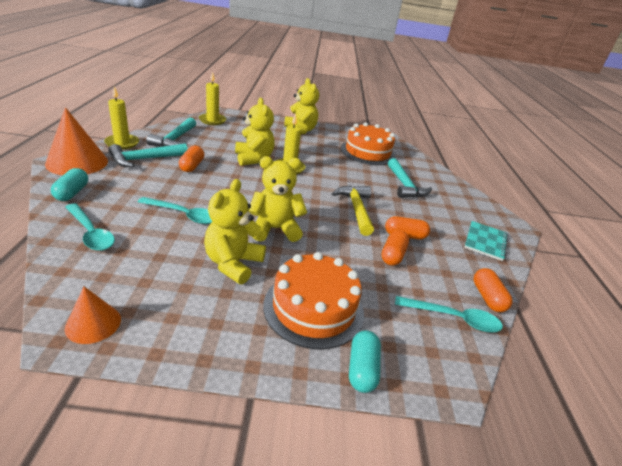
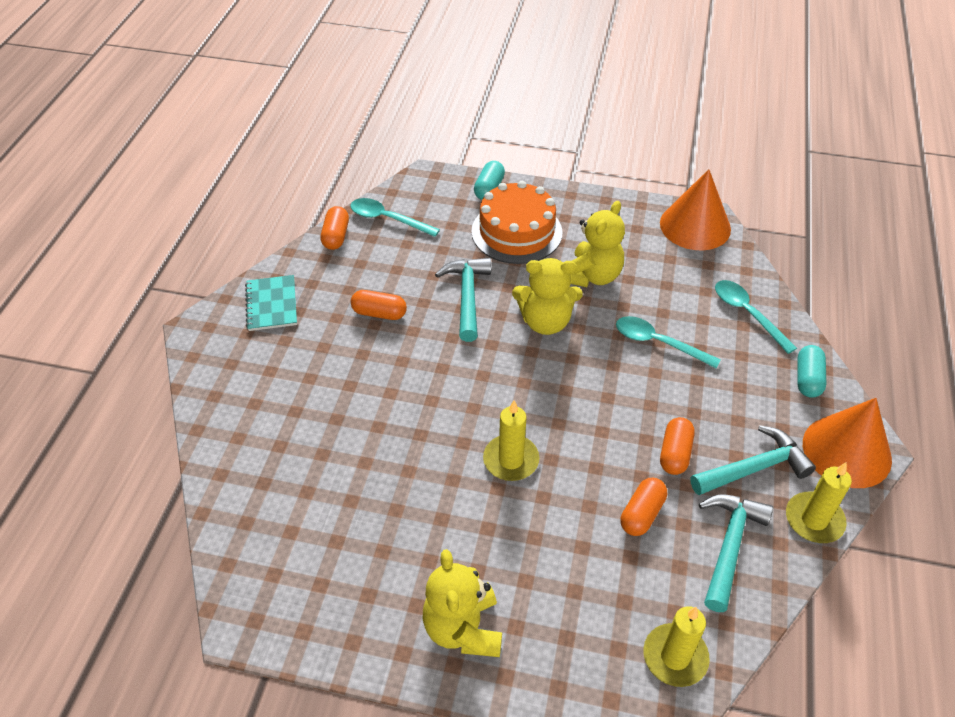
camera: 165 degrees left, 15 degrees up
(93, 323) = (695, 226): orange cone -> orange cone, size x1.78
(253, 159) = (573, 486): yellow teddy bear -> none
(356, 209) = (426, 359): yellow hammer -> none
(367, 152) = (331, 534): orange cake -> none
(392, 255) = (411, 285): orange capsule -> orange capsule (642, 514)
(404, 185) = (315, 420): turquoise hammer -> turquoise hammer (467, 296)
(485, 241) = (272, 304): turquoise notebook -> turquoise notebook turned 45 degrees counterclockwise

